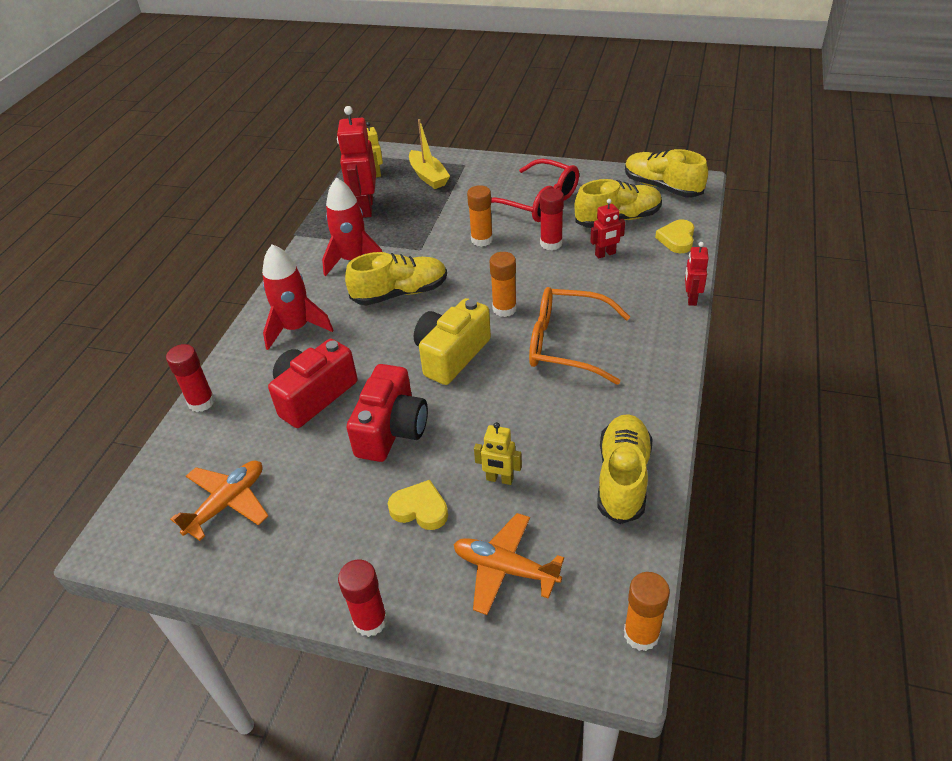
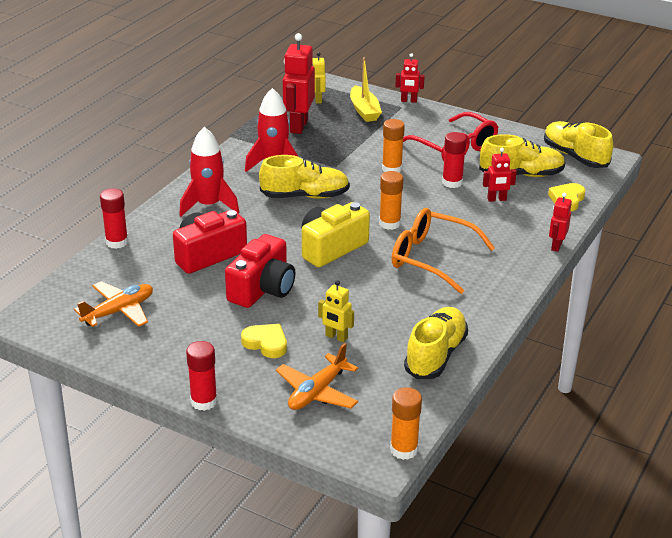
camera: 10 degrees right, 10 degrees down
(470, 156) = (408, 101): none -> red robot
(505, 569) = (317, 392): orange plane -> orange plane turned 90 degrees counterclockwise

